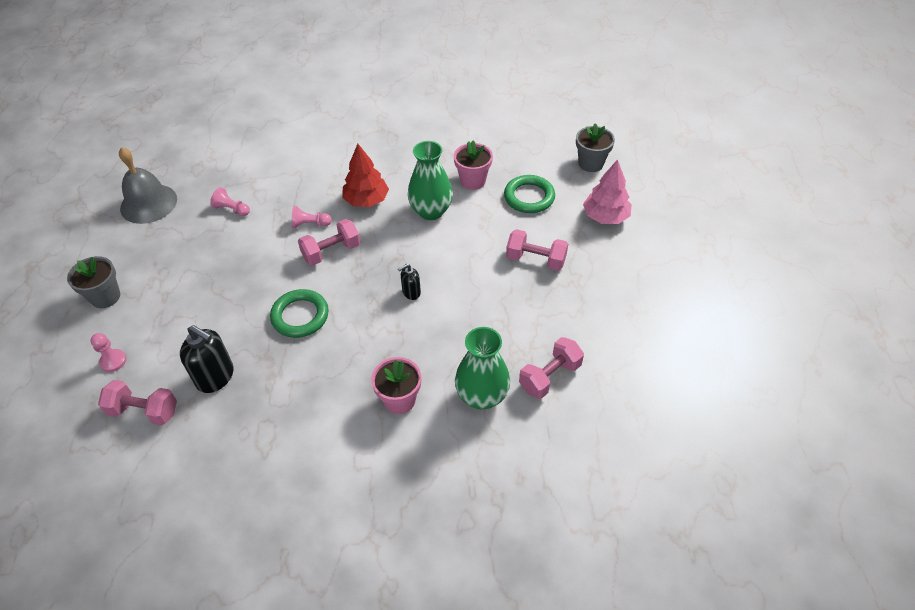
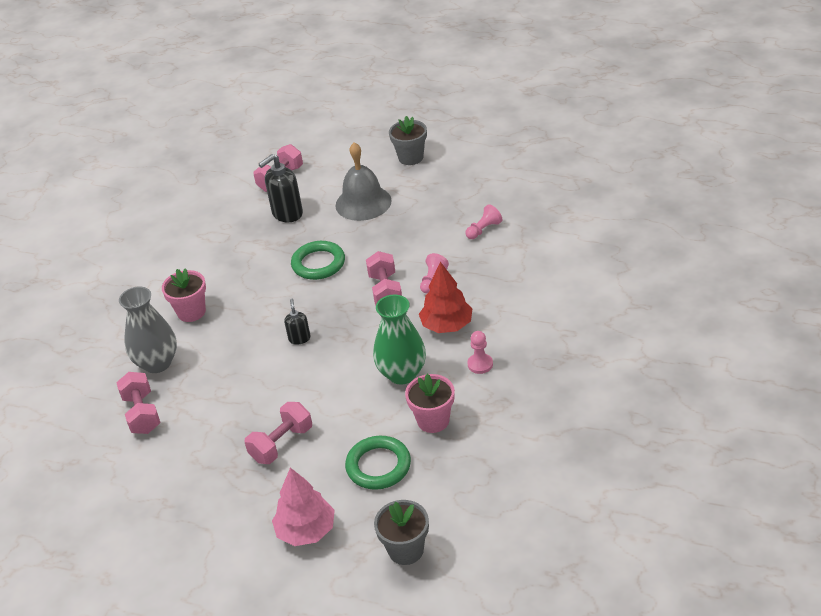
camera: 115 degrees right, 10 degrees down
(113, 361) = (338, 163): pink pawn -> pink pawn (480, 364)
(148, 203) = (520, 178): grey bell -> grey bell (363, 203)
(482, 396) = (157, 363): green vase -> grey vase

